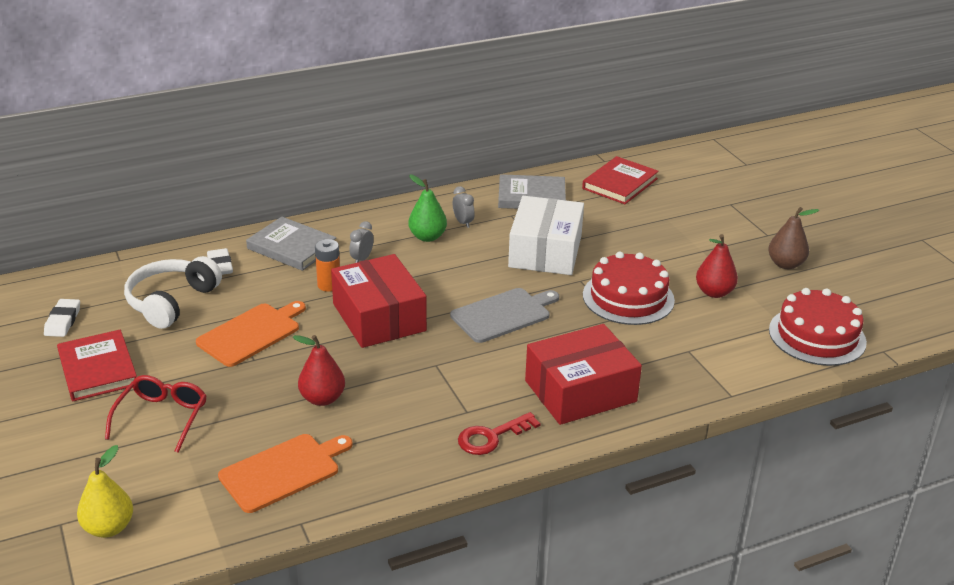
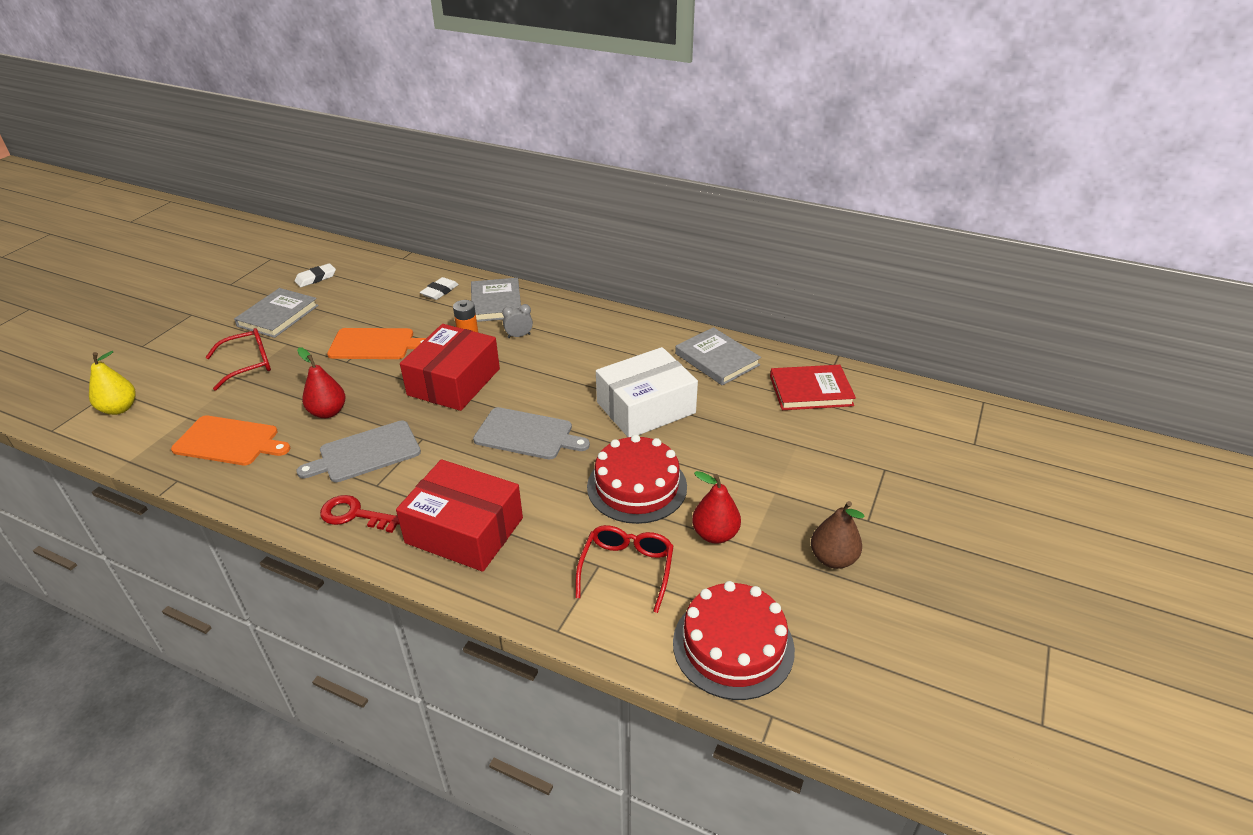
camera: 50 degrees right, 5 degrees up
(97, 369) = (278, 316): red book -> grey book
(171, 302) = (377, 298): white headphones -> none
(415, 400) = (366, 453): none -> grey cutting board
(427, 237) = (587, 346): green pear -> none
(463, 222) = (629, 350): grey clock -> none
(706, 341) = (627, 569): none -> red glasses

